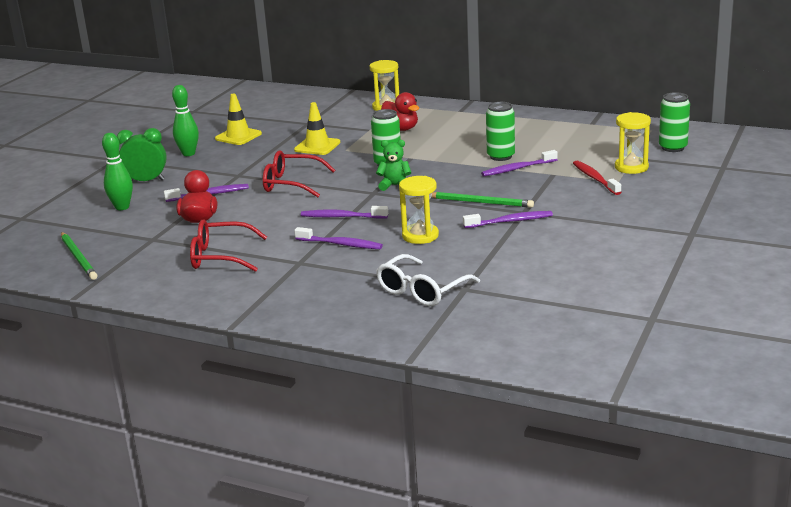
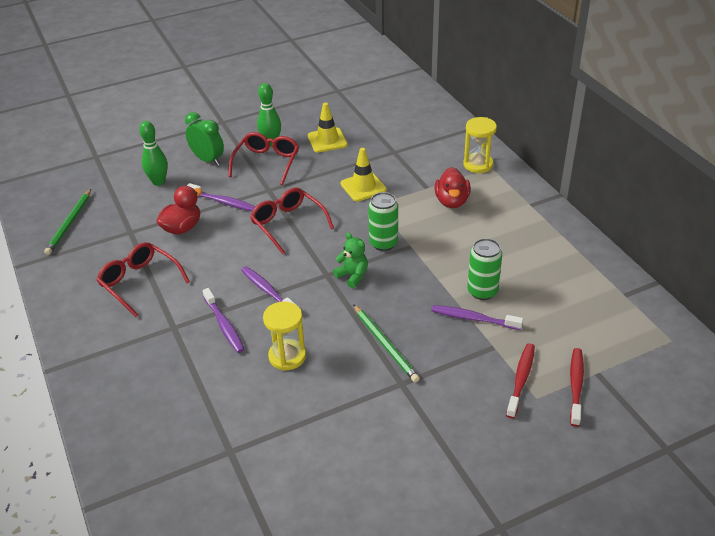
camera: 40 degrees right, 15 degrees up
(207, 164) = (266, 163): none -> red glasses
(422, 290) = (201, 428): white glasses -> none
(510, 221) = (374, 388): purple toothbrush -> none
(631, 167) = (576, 386): yellow hourglass -> red toothbrush
(672, 147) = (656, 383): green can -> none

